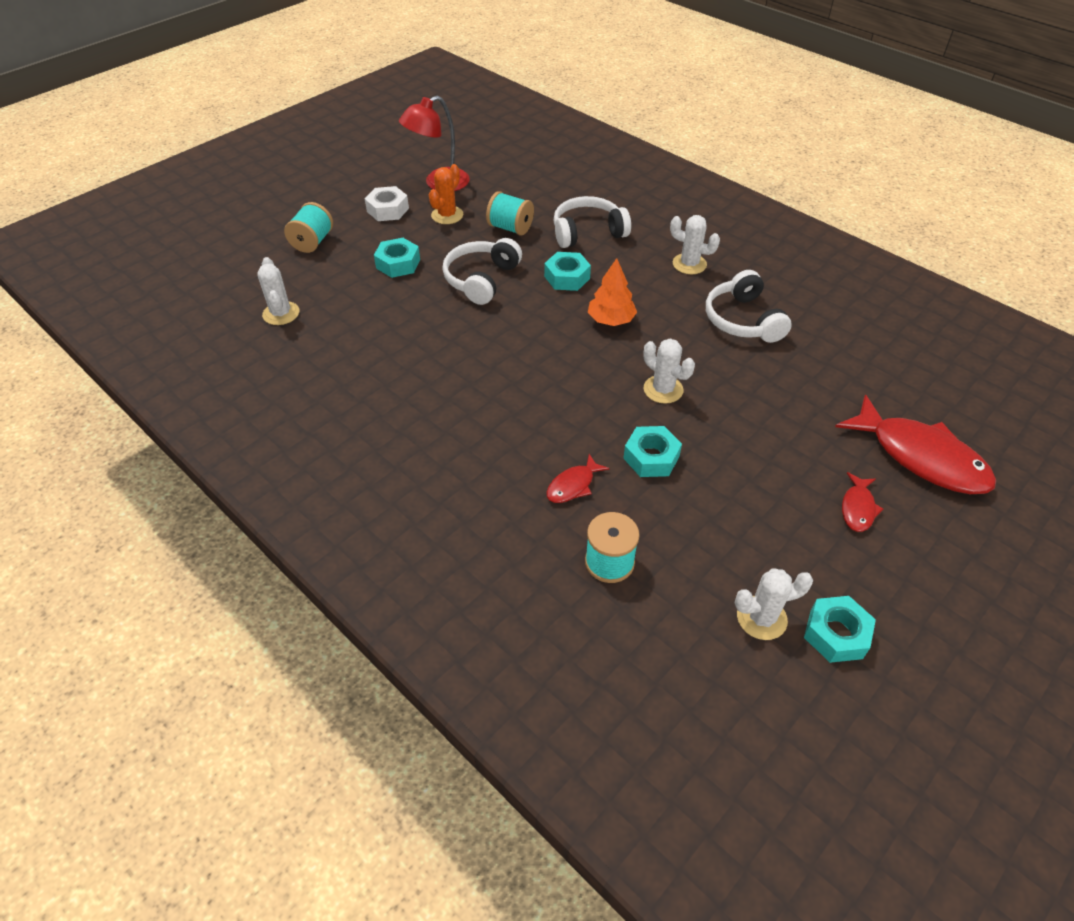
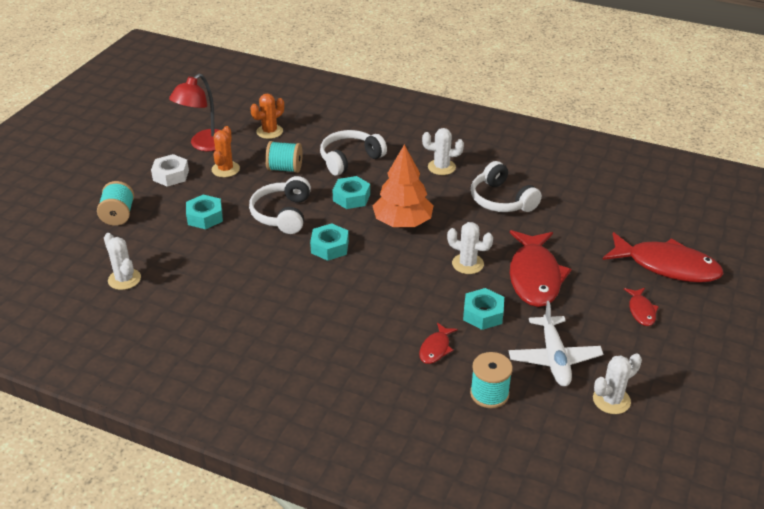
camera: 20 degrees left, 10 degrees down
(515, 183) = (269, 131): none -> orange cactus
(611, 320) = (403, 222): orange tree -> orange tree, size x1.51
(713, 539) = (554, 358): none -> white plane
(738, 426) = (535, 276): none -> red fish
(836, 634) = (664, 396): turquoise nut -> turquoise nut (329, 247)

